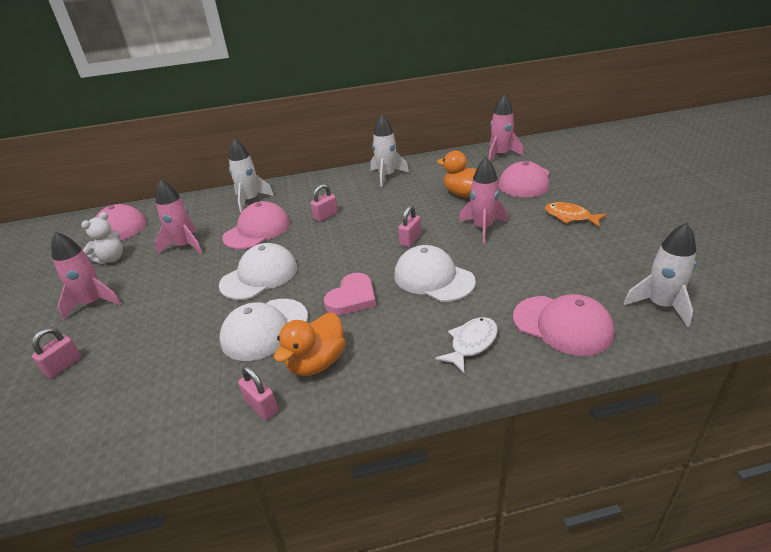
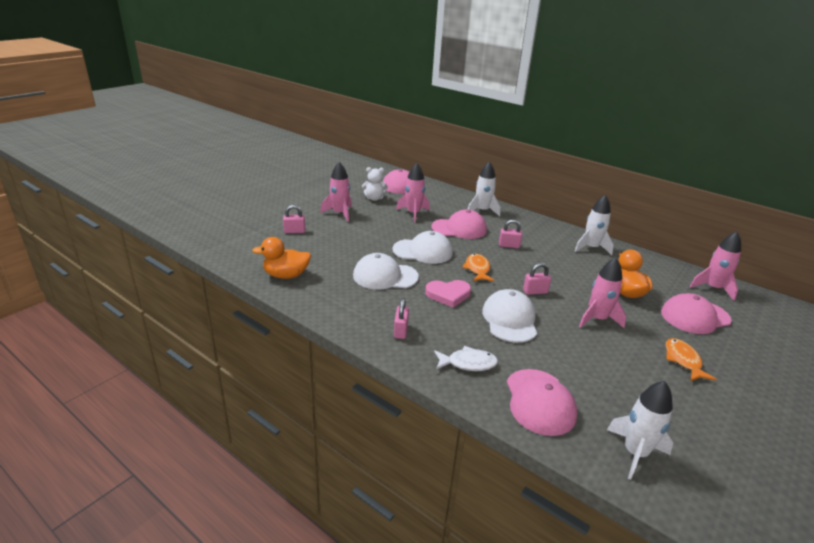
camera: 45 degrees right, 5 degrees down
(261, 406) = (333, 305): pink padlock -> pink padlock (400, 331)
(316, 362) = (382, 307): orange duck -> orange duck (286, 275)
(336, 255) = (477, 269): none -> orange fish

